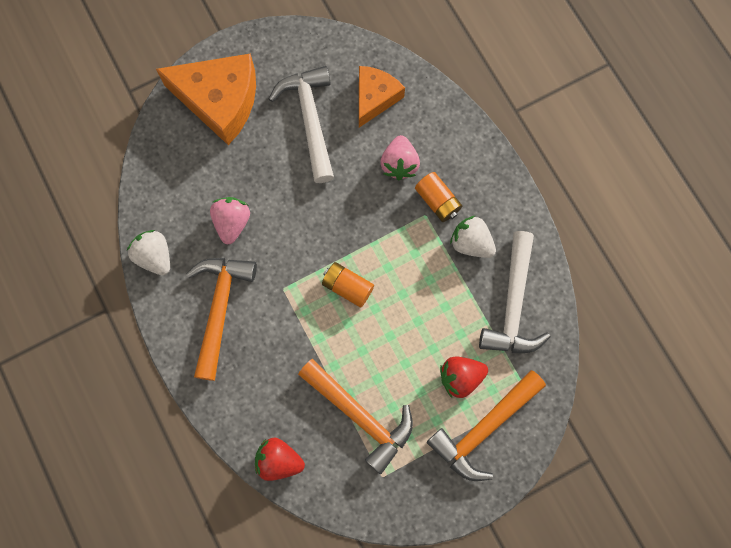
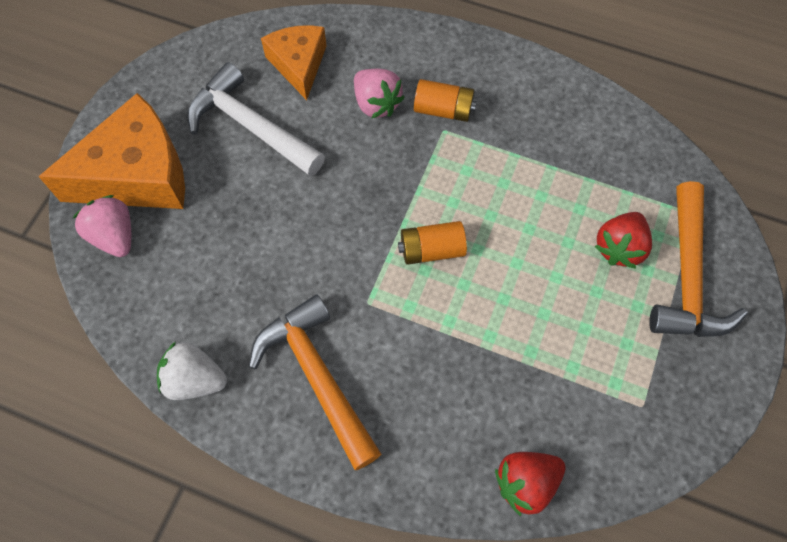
camera: 40 degrees left, 10 degrees down
(232, 223) = (254, 280): pink strawberry -> pink strawberry (115, 236)
(360, 416) = (563, 364): orange hammer -> none
(471, 243) = (509, 123): white strawberry -> none
(513, 305) = (600, 146): white hammer -> none

